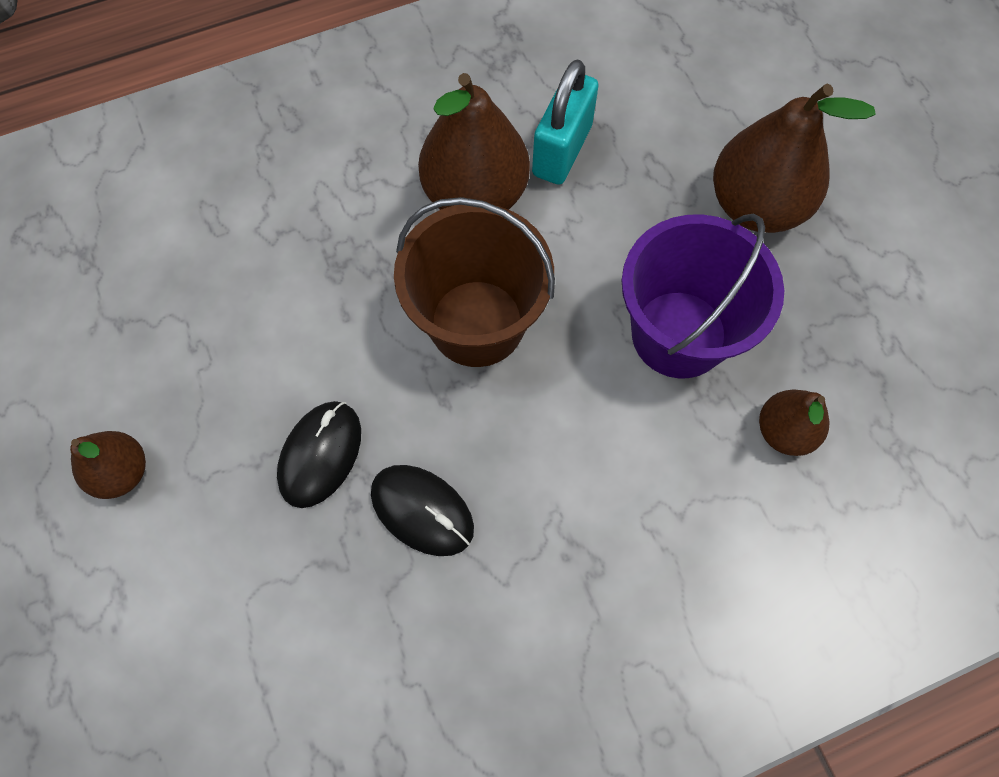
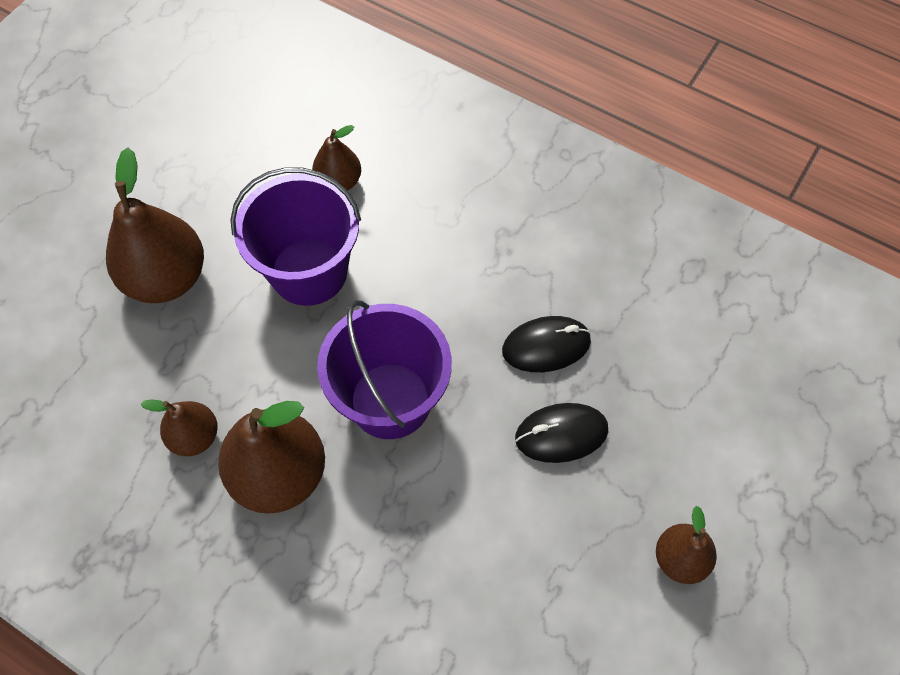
camera: 125 degrees left, 5 degrees down
(422, 511) = (546, 346): black mouse -> black mouse turned 75 degrees clockwise
(477, 323) = (390, 400): brown bucket -> purple bucket
(562, 150) = (195, 437): turquoise padlock -> brown pear

